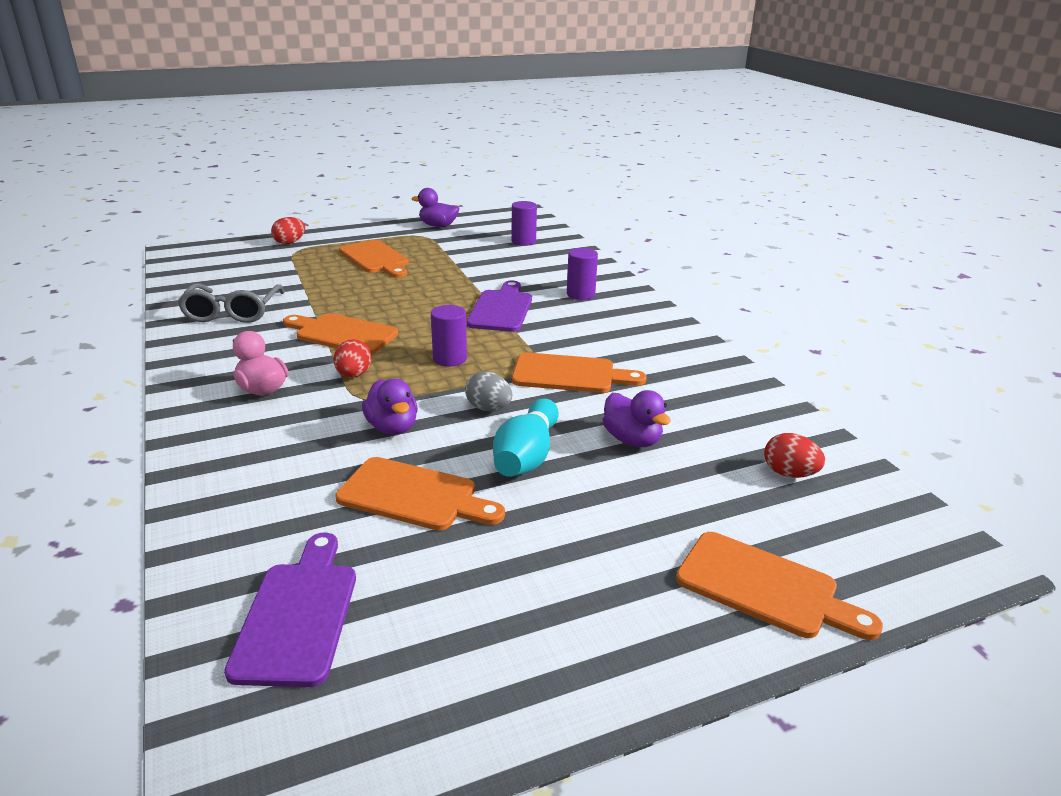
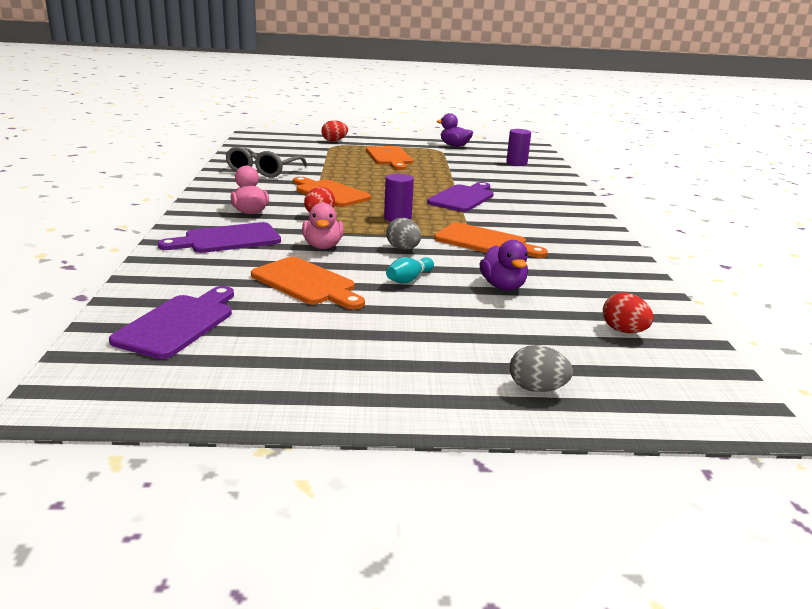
camera: 20 degrees right, 5 degrees down
(264, 445) = (227, 239): none -> purple cutting board
(392, 427) = (323, 246): purple duck -> pink duck
(526, 456) = (409, 279): turquoise bowling pin -> turquoise bowling pin, size x0.58
(580, 294) = (537, 199): purple cylinder -> none
(764, 587) = (537, 388): orange cutting board -> grey egg

